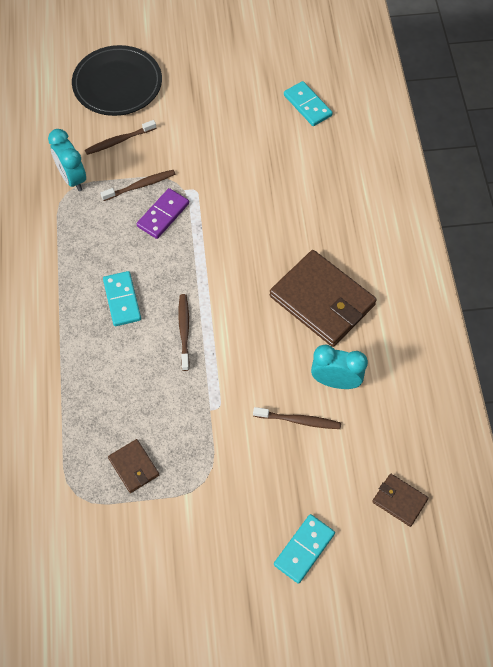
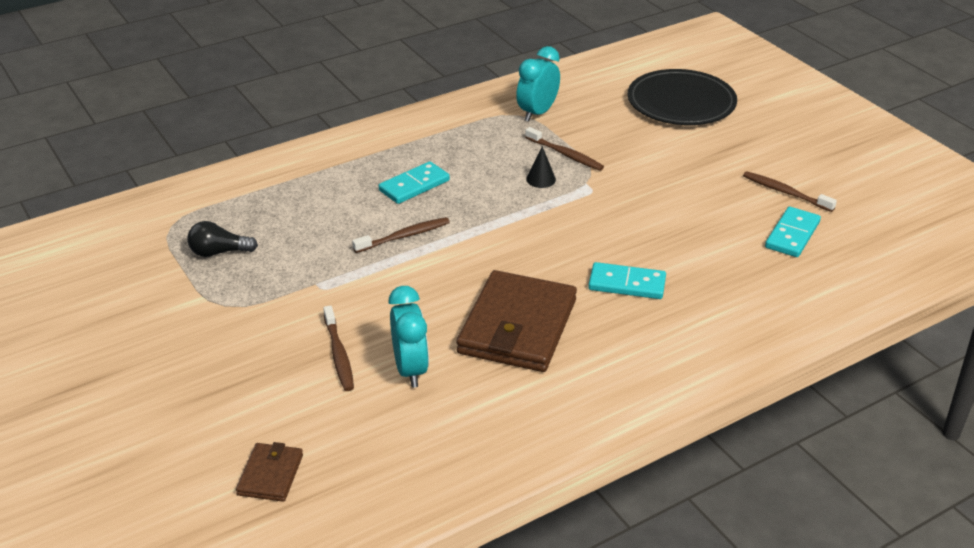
camera: 65 degrees right, 25 degrees down
(119, 141) = (609, 125): brown toothbrush -> brown toothbrush (785, 192)
(134, 467) = (219, 252): brown wallet -> black light bulb
(163, 215) = (541, 179): purple domino -> black cone
(304, 549) = (169, 407): turquoise domino -> turquoise domino (627, 284)

